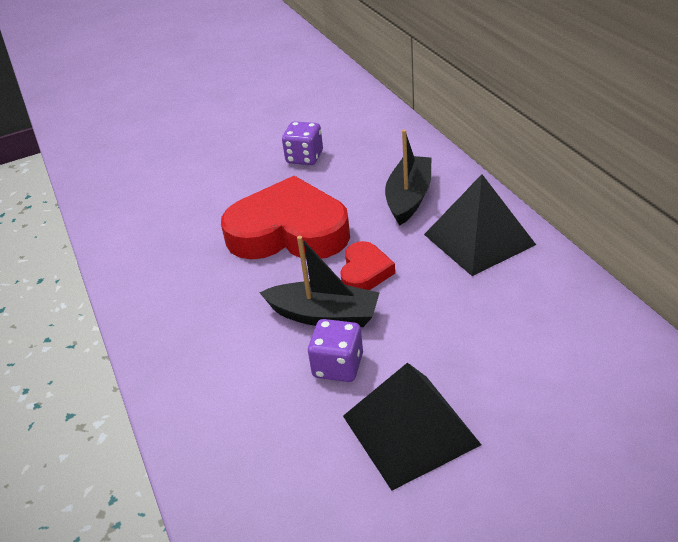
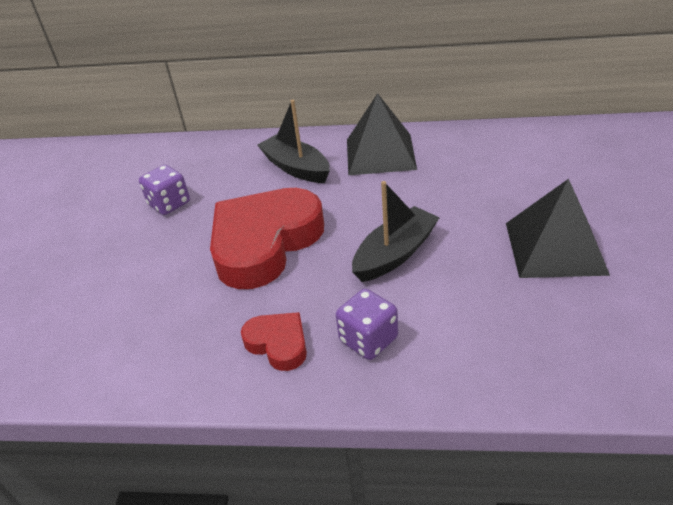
camera: 60 degrees left, 0 degrees up
(338, 366) = (461, 264): purple dice -> purple dice (368, 339)
(365, 272) = (363, 217): red heart -> red heart (278, 344)

